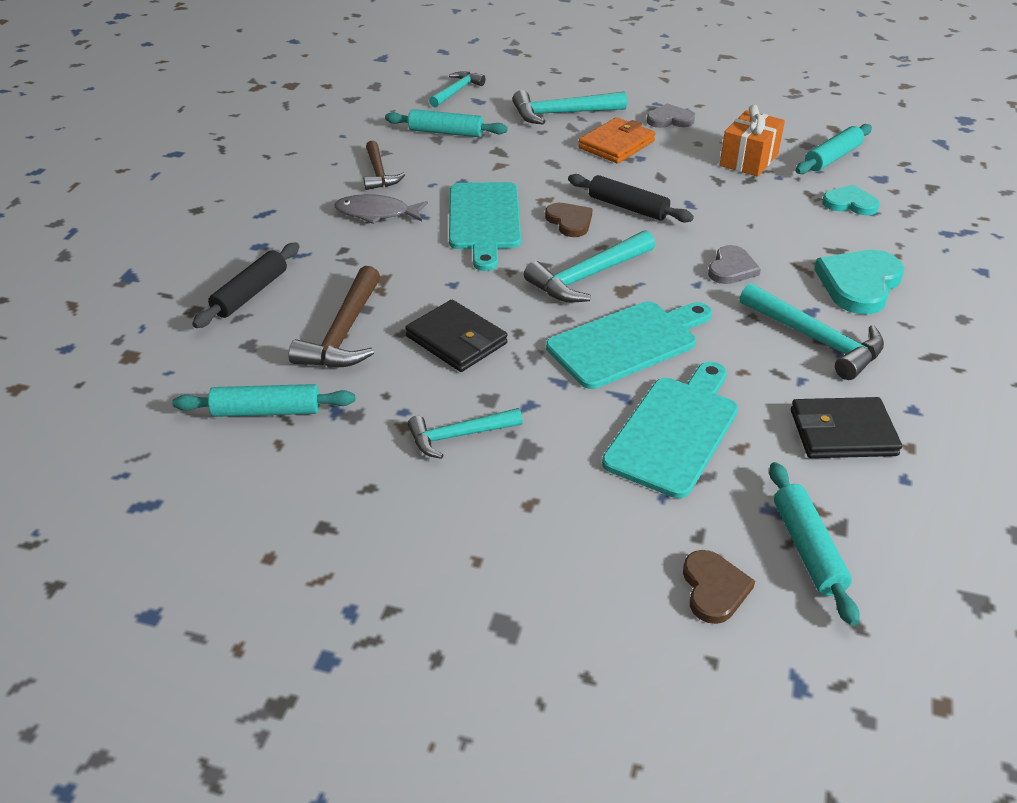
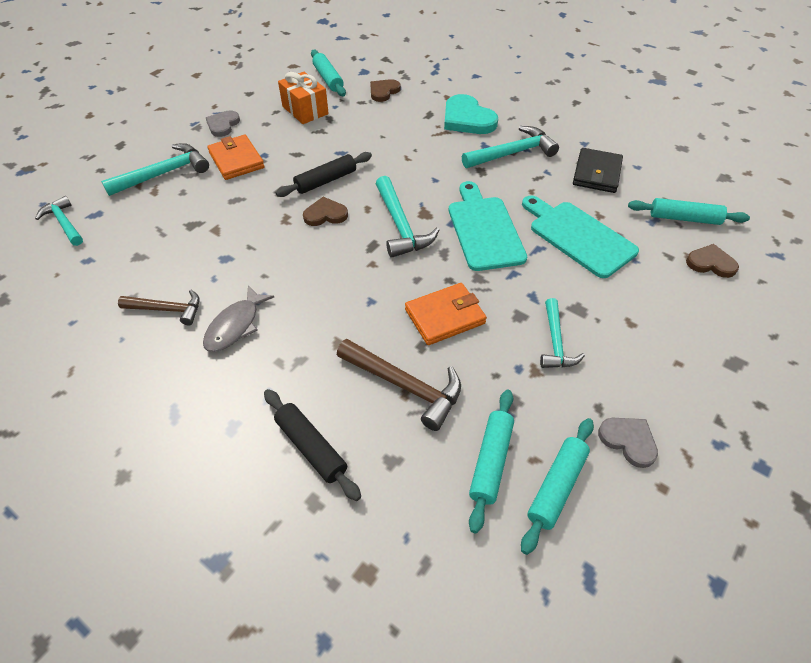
camera: 70 degrees left, 10 degrees up
(446, 132) = (133, 248): turquoise rolling pin -> turquoise rolling pin (556, 487)
(456, 340) = (445, 316): black wallet -> orange wallet
(484, 220) = (293, 260): turquoise cutting board -> none
(561, 114) = (164, 173): turquoise hammer -> turquoise hammer turned 135 degrees counterclockwise
(731, 268) = (426, 160): grey heart -> grey heart (628, 441)
(850, 203) = (383, 91): turquoise heart -> brown heart

